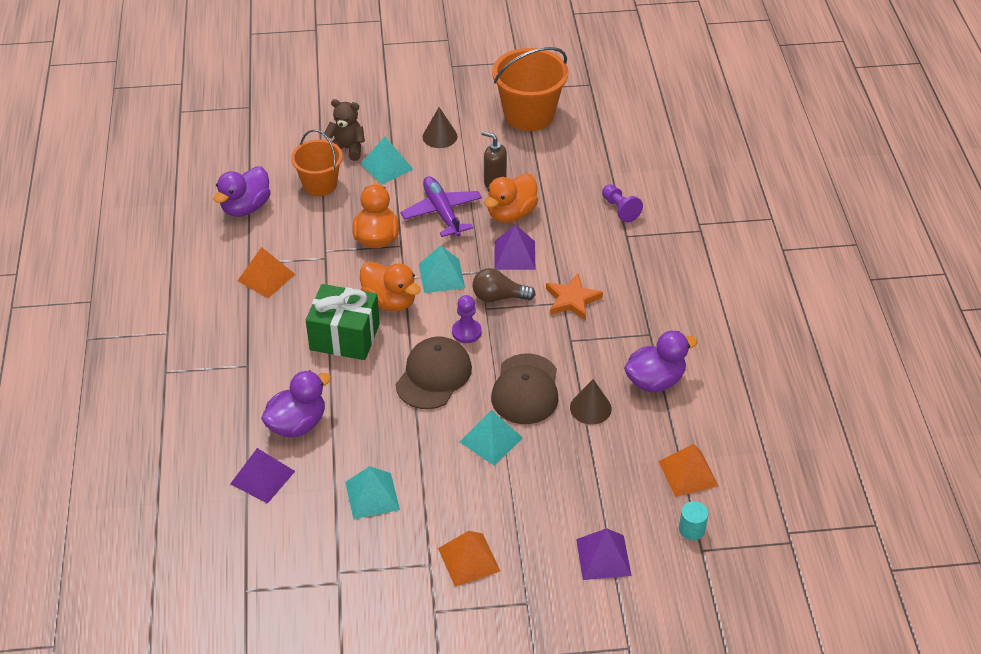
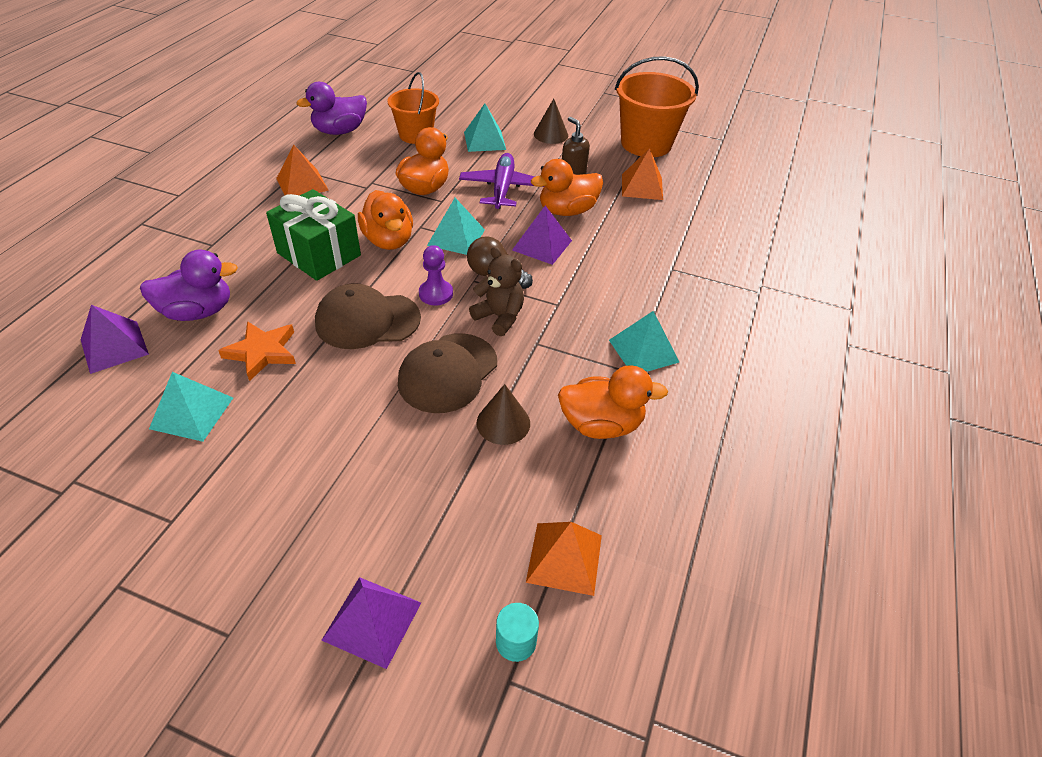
camera: 25 degrees right, 0 degrees up
(347, 149) = (463, 119): brown teddy bear -> brown teddy bear (499, 317)
(433, 375) = (367, 320): brown cap -> brown cap turned 150 degrees counterclockwise
(469, 559) = (216, 538): orange pyramid -> orange pyramid (642, 186)
(491, 439) = (366, 409): turquoise pyramid -> turquoise pyramid (643, 351)
(572, 300) = (569, 305): orange star -> orange star (262, 352)
(620, 209) = (681, 243): purple pawn -> none
(655, 381) = (601, 424): purple duck -> orange duck

